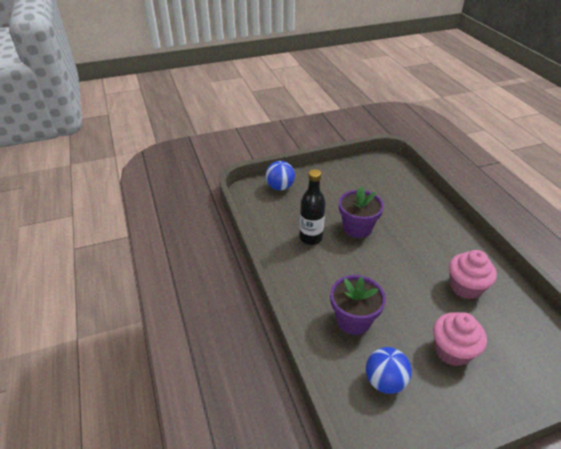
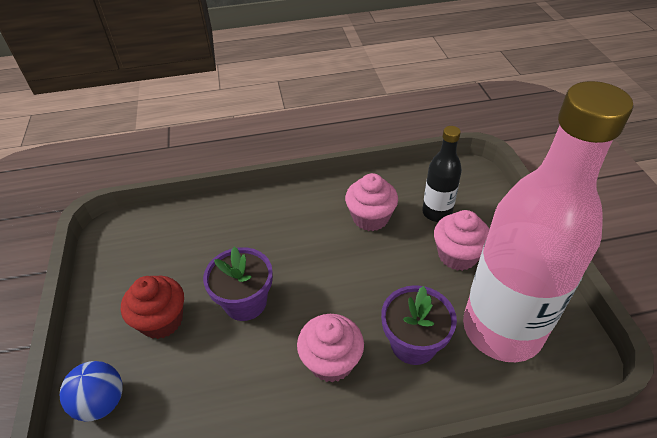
camera: 80 degrees left, 5 degrees up
(310, 238) = (248, 370): black bottle -> black bottle (437, 213)
(327, 275) = (331, 361): none -> pink cupcake
(333, 196) = (162, 320): none -> red cupcake
(385, 381) = (502, 329): blue ball -> pink bottle

